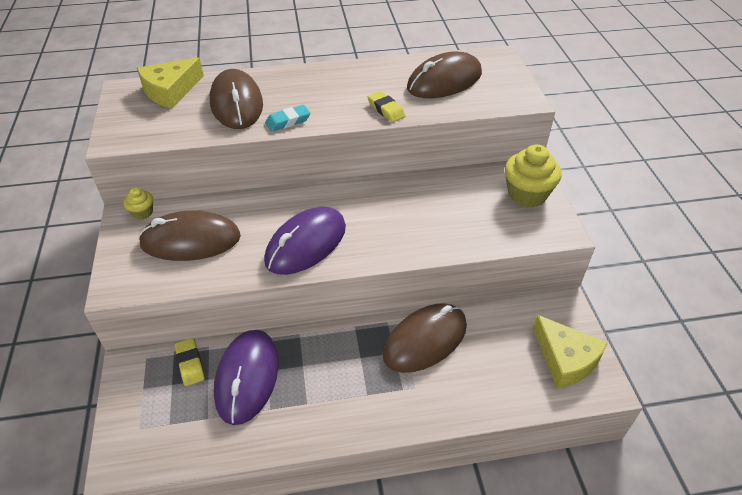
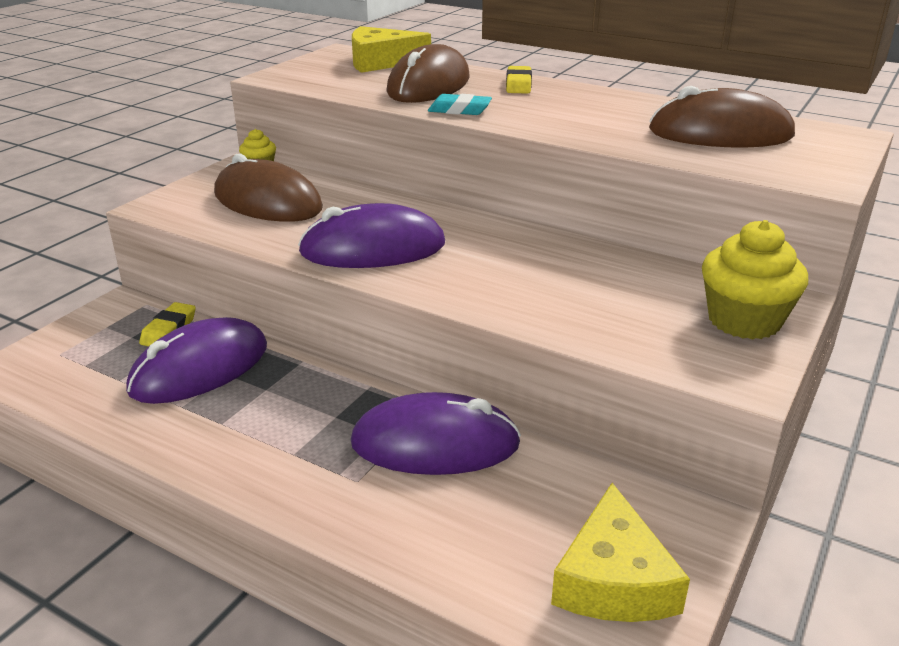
camera: 40 degrees right, 15 degrees down
(386, 110) = (593, 133): yellow eraser -> yellow eraser (518, 85)
(425, 340) = (435, 443): brown mouse -> purple mouse

